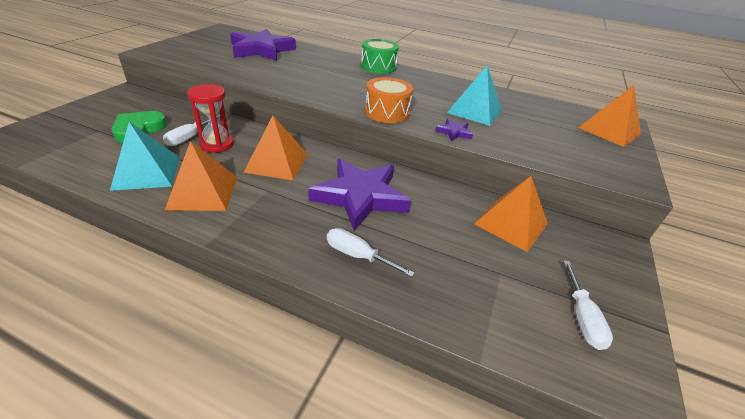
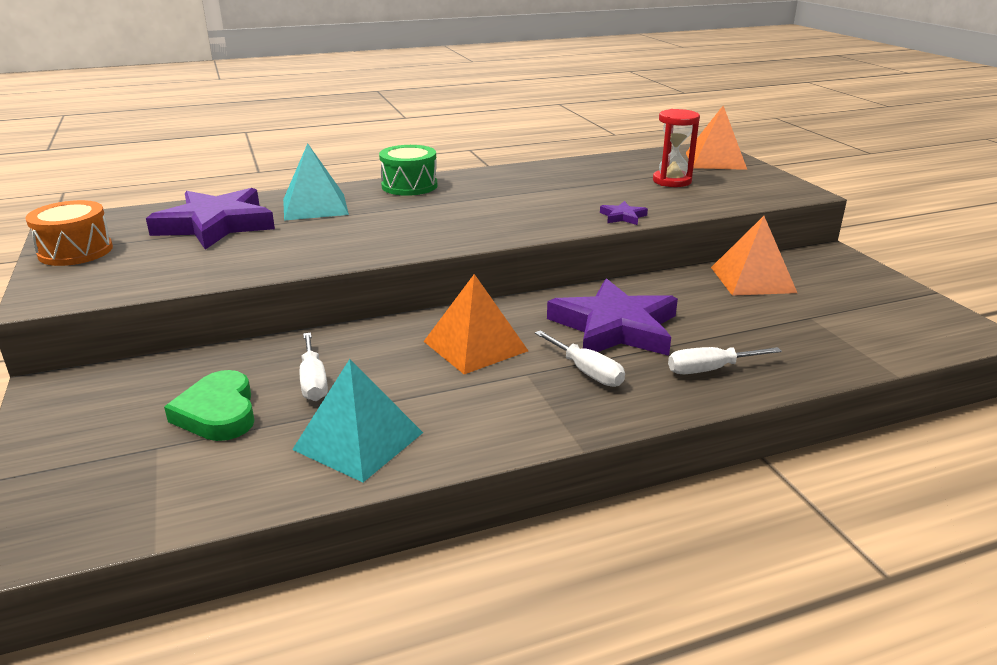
camera: 40 degrees left, 10 degrees down
(203, 192) = (470, 415): orange pyramid -> none
(217, 144) = (366, 368): red hourglass -> red hourglass (672, 181)
(387, 112) = (531, 227): orange drum -> orange drum (75, 251)
(474, 111) = (596, 190): turquoise pyramid -> turquoise pyramid (315, 206)
(582, 318) = (893, 313): white screwdriver -> white screwdriver (587, 372)

